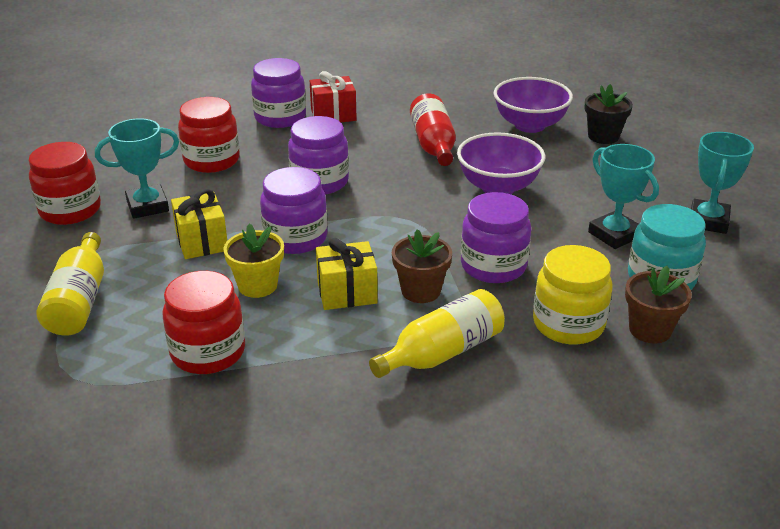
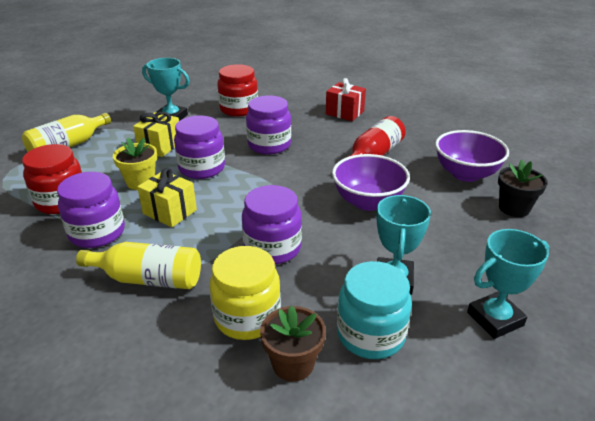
camera: 45 degrees right, 0 degrees up
(70, 210) = (140, 104): red jar -> none
(280, 117) = (313, 102): purple jar -> purple jar (97, 233)
(421, 291) = (206, 235): brown flower pot -> none

